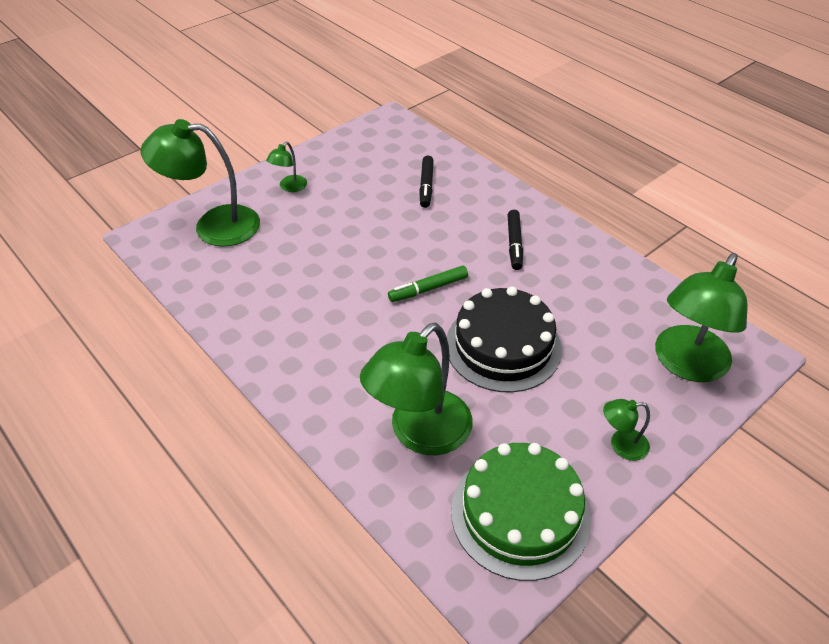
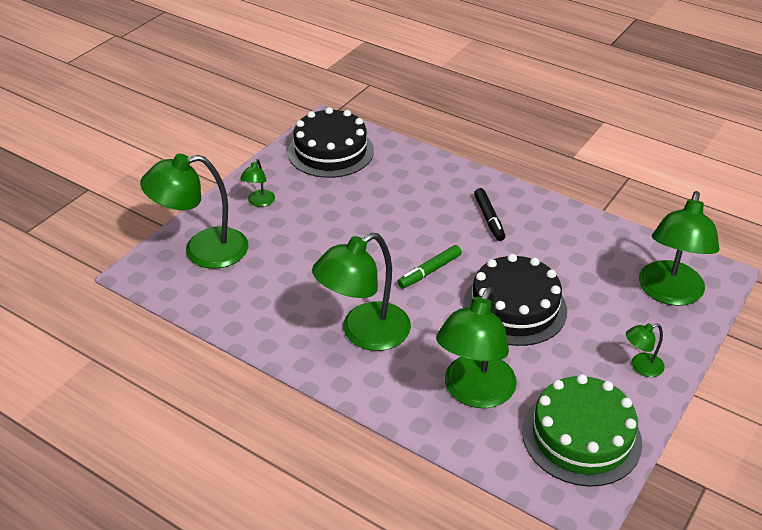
camera: 15 degrees left, 5 degrees down
(332, 343) = (364, 333): none -> green lamp
(381, 148) = (330, 151): none -> black cake
(426, 186) = (388, 180): black marker -> none

